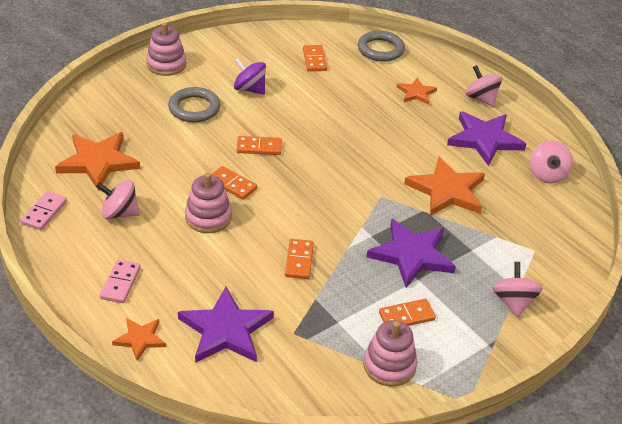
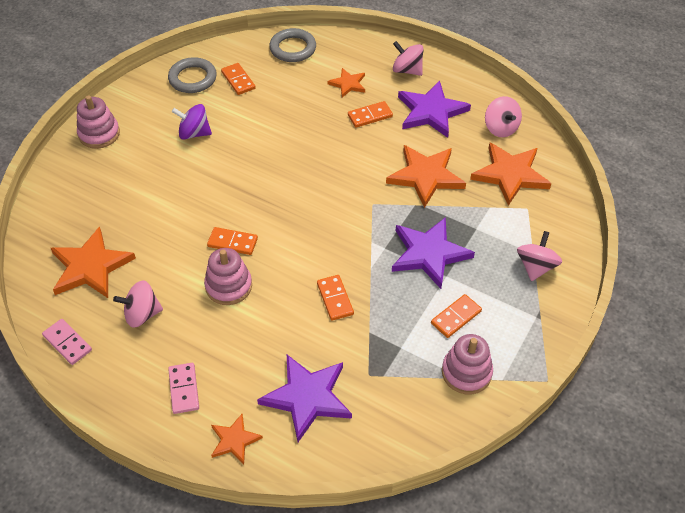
camera: 20 degrees left, 10 degrees up
(44, 212) = (67, 343): pink domino -> pink domino turned 45 degrees counterclockwise
(194, 108) = (152, 173): grey ring -> grey ring (192, 78)
(259, 147) = (236, 193): orange domino -> orange domino (370, 116)
(513, 302) = (536, 267): pink spinning top -> pink spinning top turned 45 degrees clockwise
(534, 216) = (510, 174): none -> orange star

